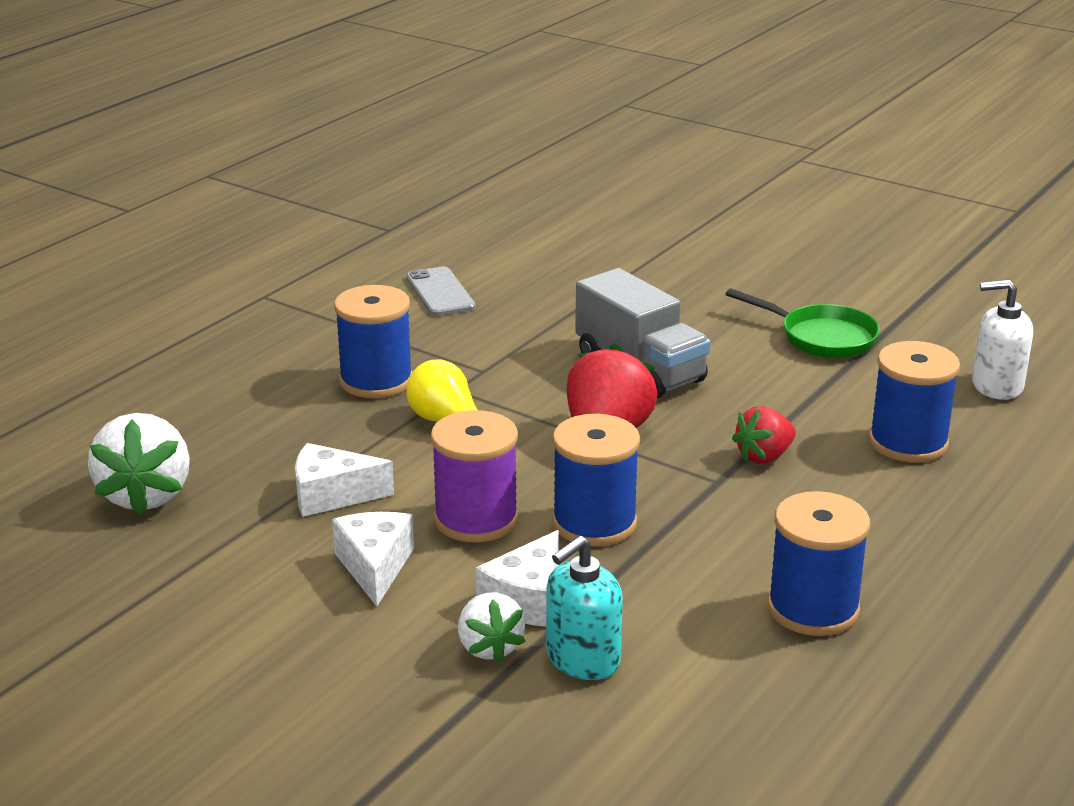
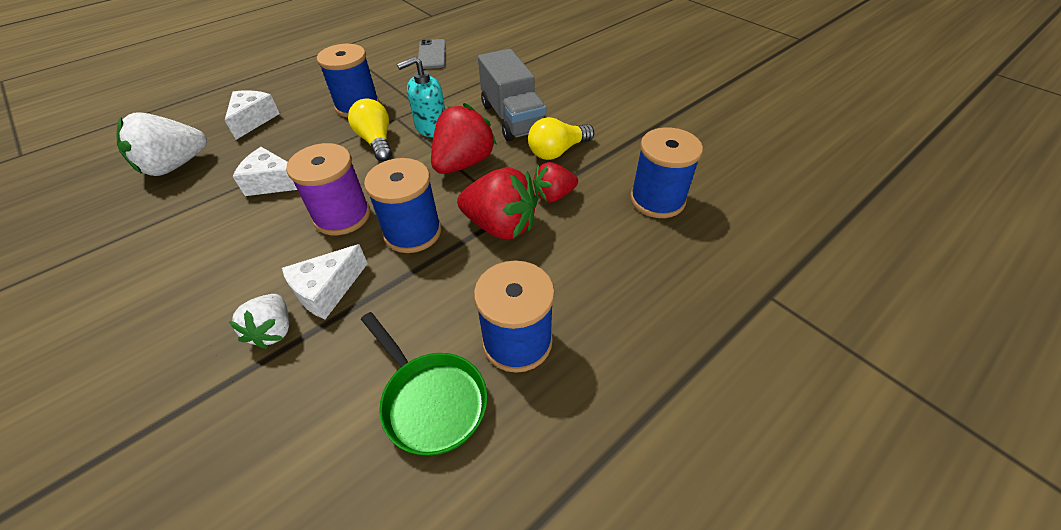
camera: 15 degrees right, 20 degrees up
(146, 495) = (175, 166): white strawberry -> white strawberry turned 45 degrees clockwise
(375, 567) = (255, 243): white cheese -> white cheese (254, 120)
(582, 659) = (326, 356): turquoise soap dispenser -> turquoise soap dispenser (431, 128)
(713, 499) = (500, 226): none -> red strawberry
(736, 403) = (557, 151): none -> yellow light bulb
(821, 337) = (636, 110): green pan -> green pan (431, 400)
(996, 386) = (739, 162): white soap dispenser -> none

